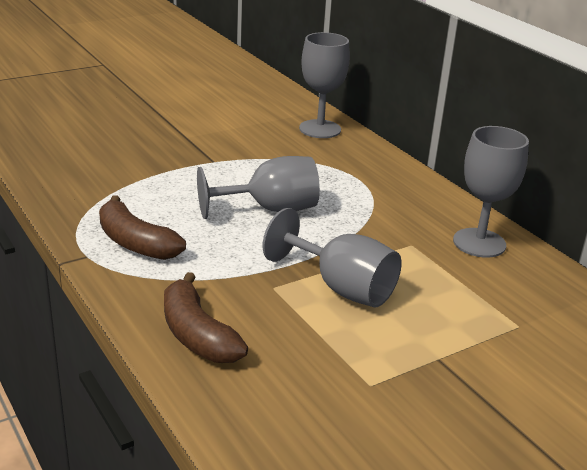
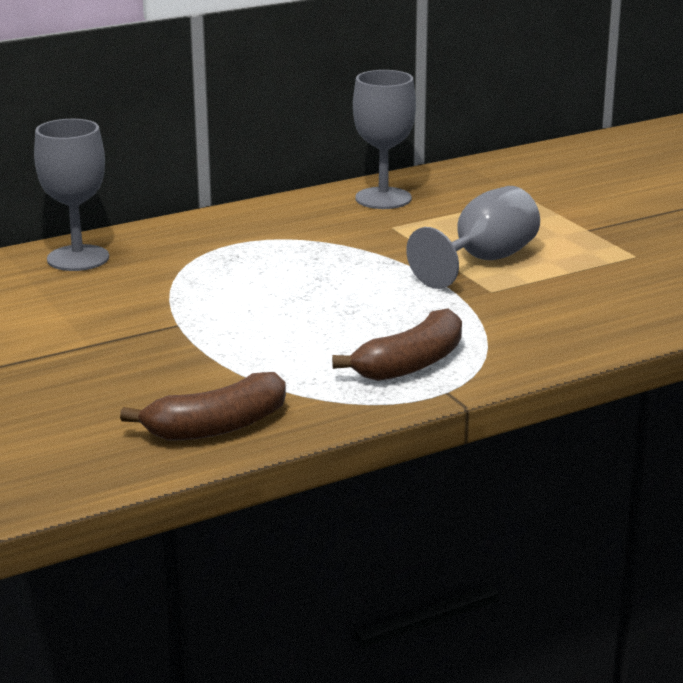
camera: 85 degrees left, 5 degrees down
(196, 335) = (588, 325): brown banana -> brown banana (217, 427)
(270, 209) = (318, 291): grey goblet -> none

